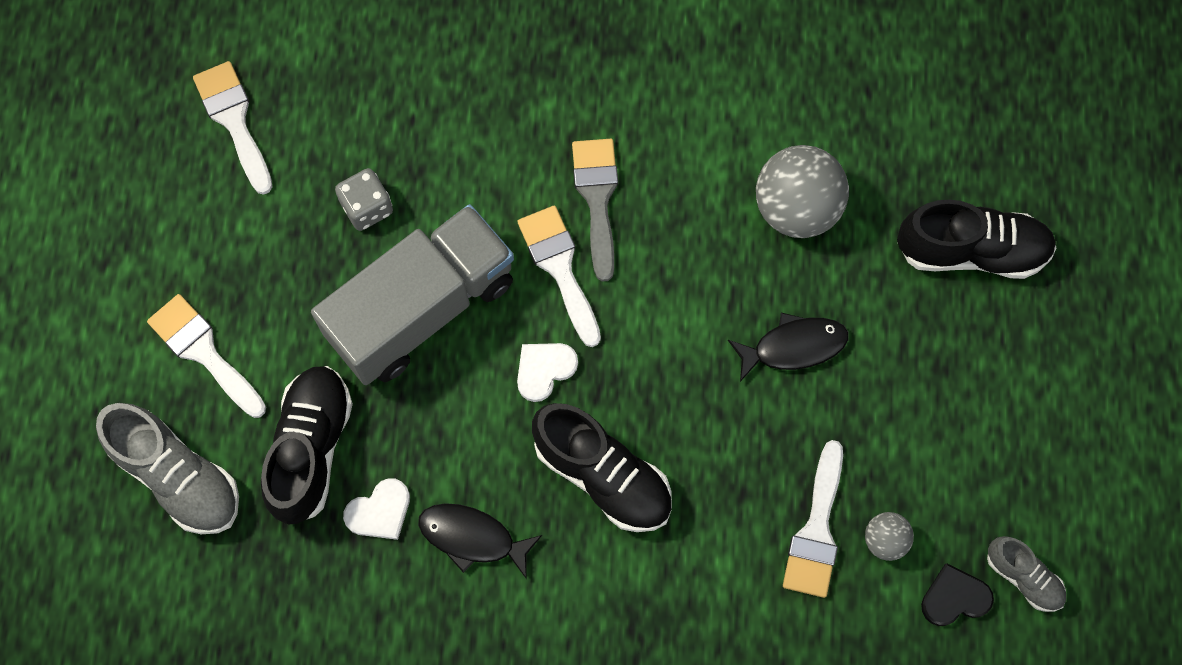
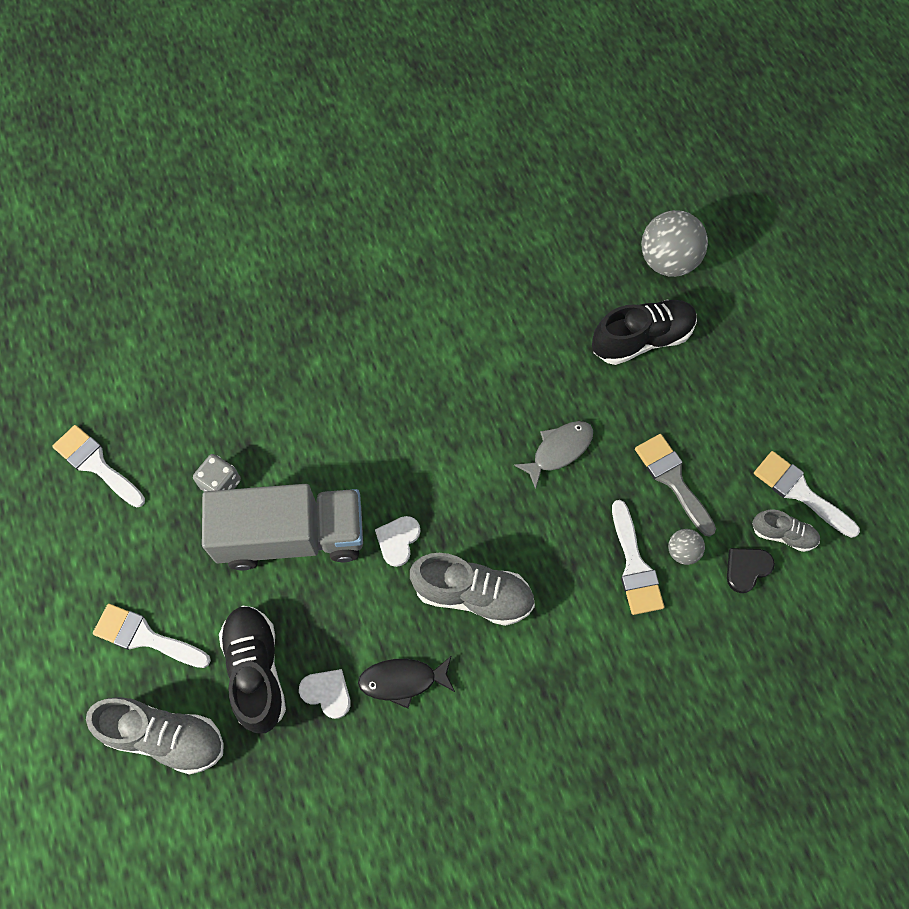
camera: 25 degrees left, 5 degrees down
(380, 511) = (327, 693): white heart -> white heart turned 90 degrees counterclockwise
(421, 308) = (291, 536): grey truck -> grey truck turned 60 degrees clockwise
(560, 268) = (376, 466): white brush -> white brush (800, 492)
(597, 198) = (380, 409): grey brush -> grey brush (672, 479)
(603, 475) = (473, 594): black shoe -> grey shoe
(793, 346) = (559, 450): black fish -> grey fish
(796, 208) = (516, 360): grey ball -> grey ball (667, 261)

